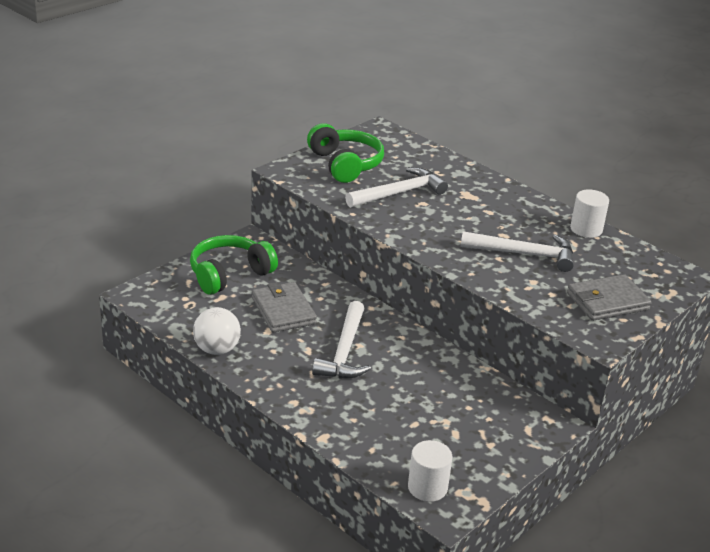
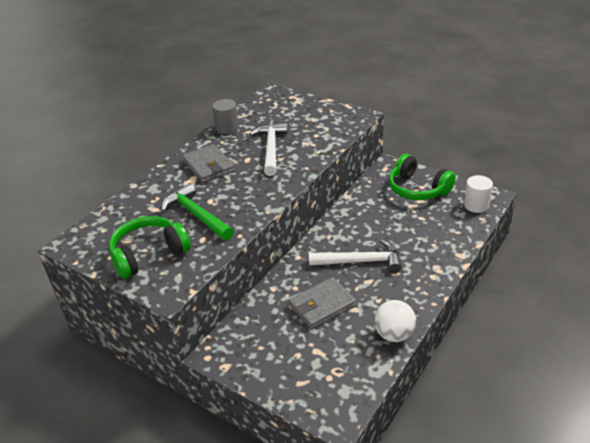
camera: 95 degrees left, 5 degrees up
(229, 274) = (279, 354): green headphones -> green headphones (417, 189)
(399, 193) = (196, 215): white hammer -> green hammer
(586, 229) = (227, 128): white cylinder -> grey cylinder
(607, 301) = (315, 116): grey wallet -> grey wallet (208, 166)

